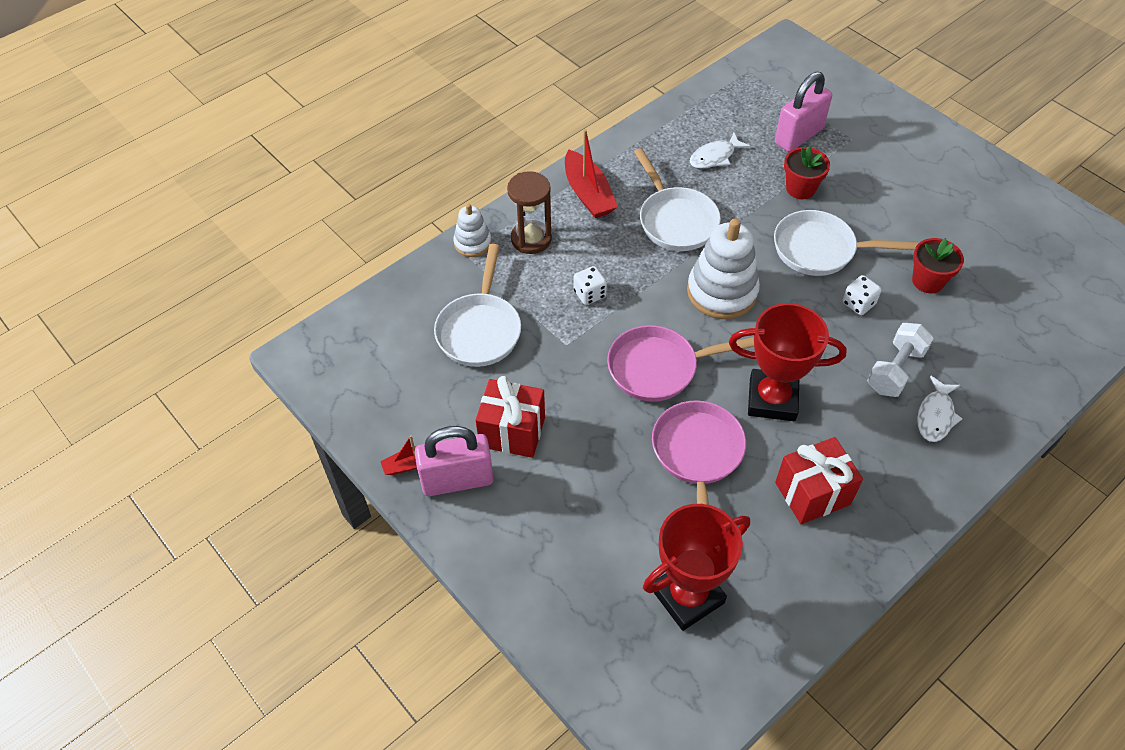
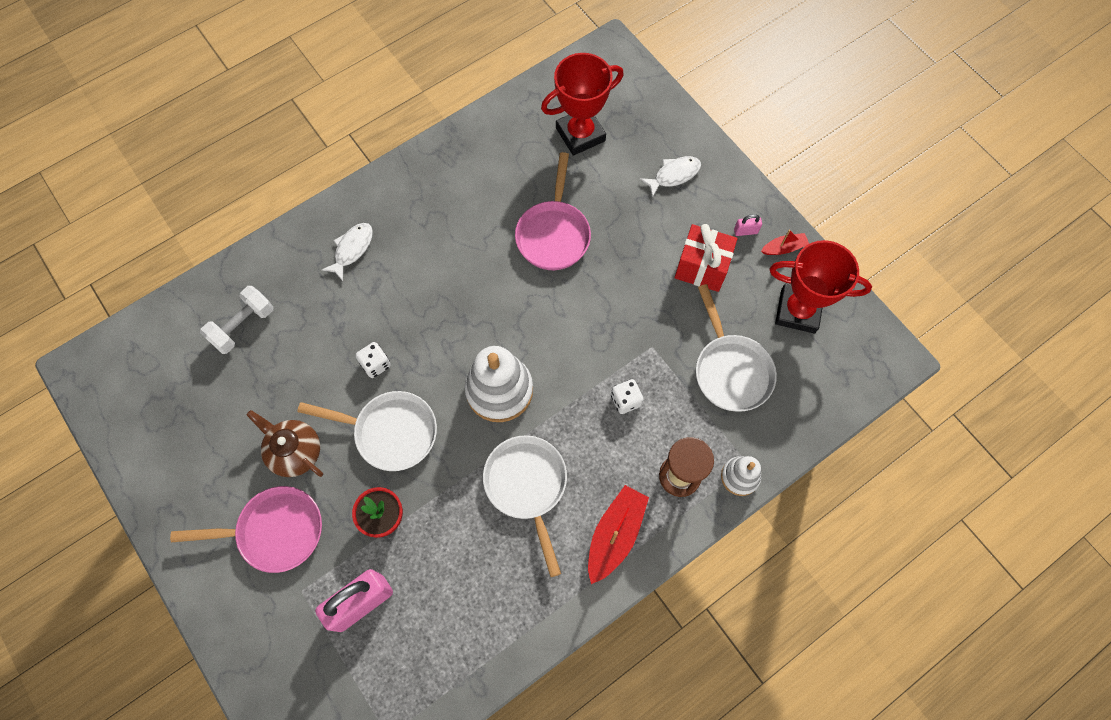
camera: 175 degrees left, 15 degrees up
(457, 480) = (745, 231): pink padlock -> pink padlock, size x0.43
(480, 330) = (730, 370): white pan -> white pan turned 150 degrees clockwise
(588, 194) = (615, 535): red boat -> red boat turned 45 degrees clockwise
(658, 368) = (572, 315): pink pan -> pink pan (275, 531)
(715, 157) = (466, 578): white fish -> white fish (674, 175)
(772, 399) = (481, 276): red trophy -> red trophy (797, 311)
(812, 493) = (472, 196): red gift -> none
(895, 370) = (368, 293): white dumbbell -> white dumbbell (243, 326)
(905, 227) = (295, 452): none -> brown teapot
(928, 281) = (301, 383): red flower pot -> none

